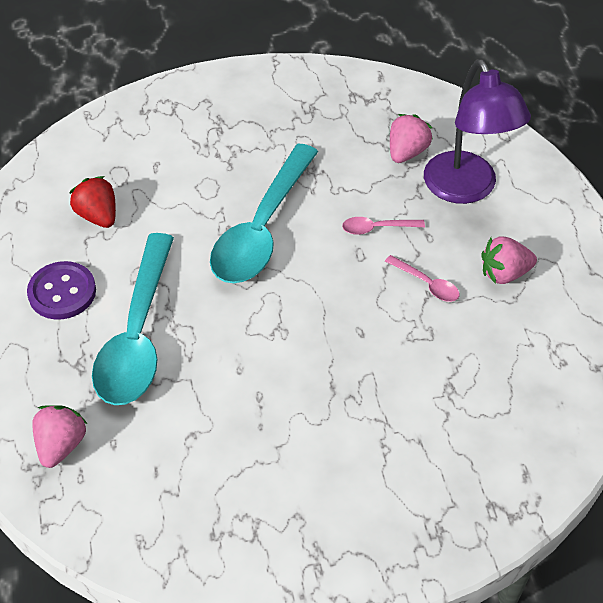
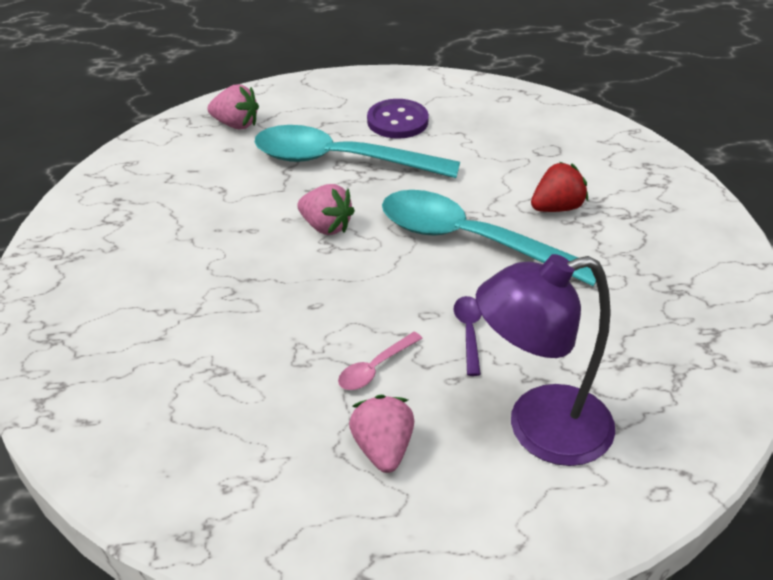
camera: 95 degrees right, 10 degrees down
(98, 216) = (491, 138): red strawberry -> red strawberry (557, 208)
(377, 228) = (469, 332): pink spoon -> purple spoon
(407, 152) = (607, 374): pink strawberry -> pink strawberry (326, 226)

